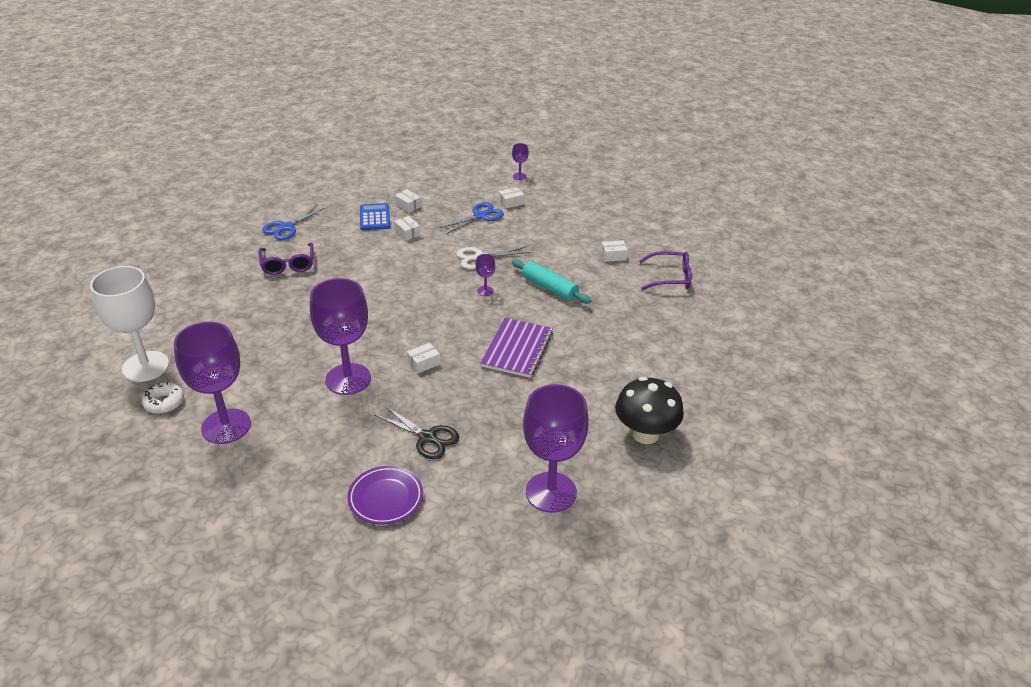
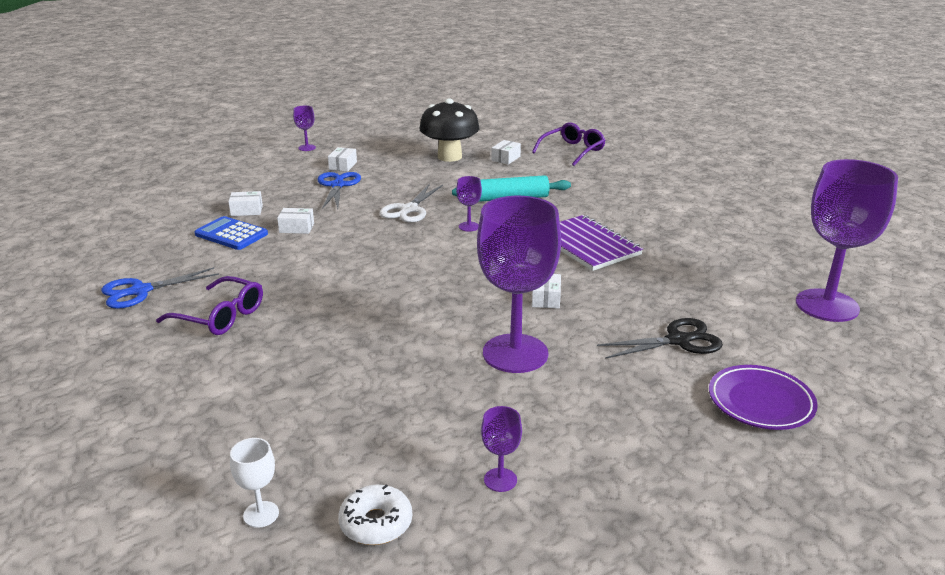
camera: 50 degrees left, 10 degrees down
(146, 366) = (261, 514): white goblet -> white goblet, size x0.41
(226, 426) = (500, 480): purple goblet -> purple goblet, size x0.41
(286, 227) = (140, 291): blue scissors -> blue scissors turned 75 degrees clockwise
(645, 434) = (780, 236): black mushroom -> black mushroom (449, 157)

